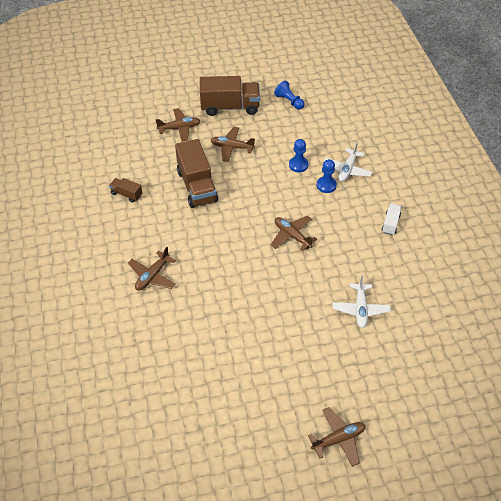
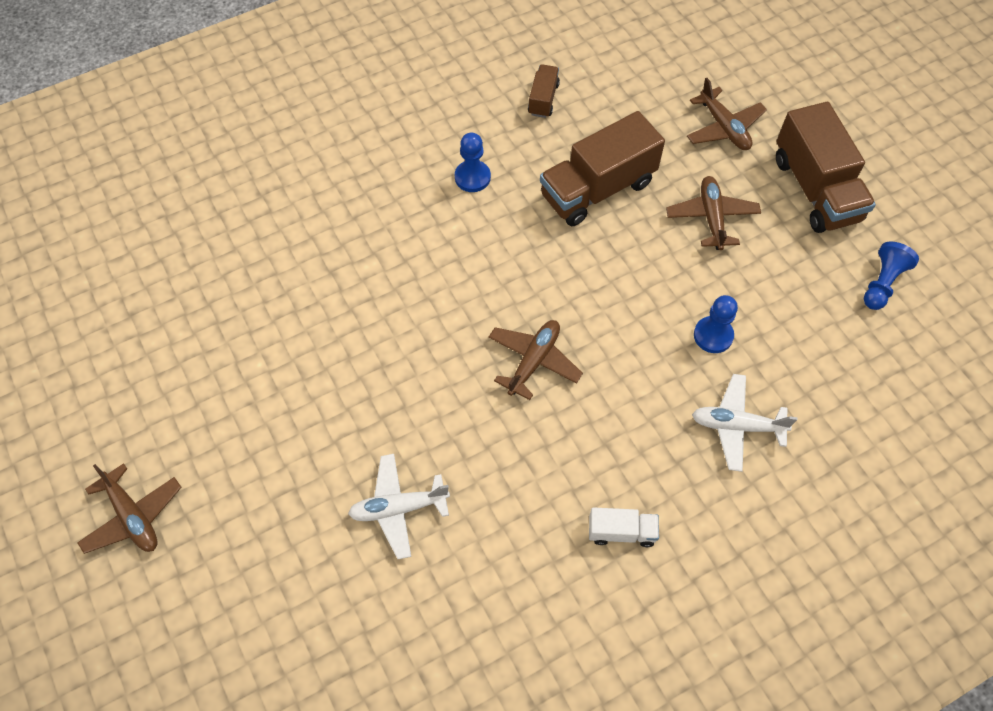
camera: 75 degrees right, 10 degrees up
(152, 276) = (389, 180): brown plane -> none
(326, 185) = (679, 395): blue pawn -> blue pawn (472, 177)

